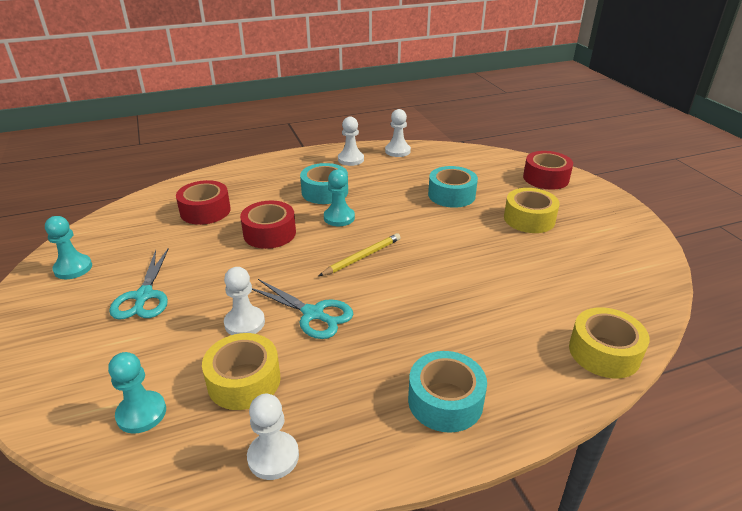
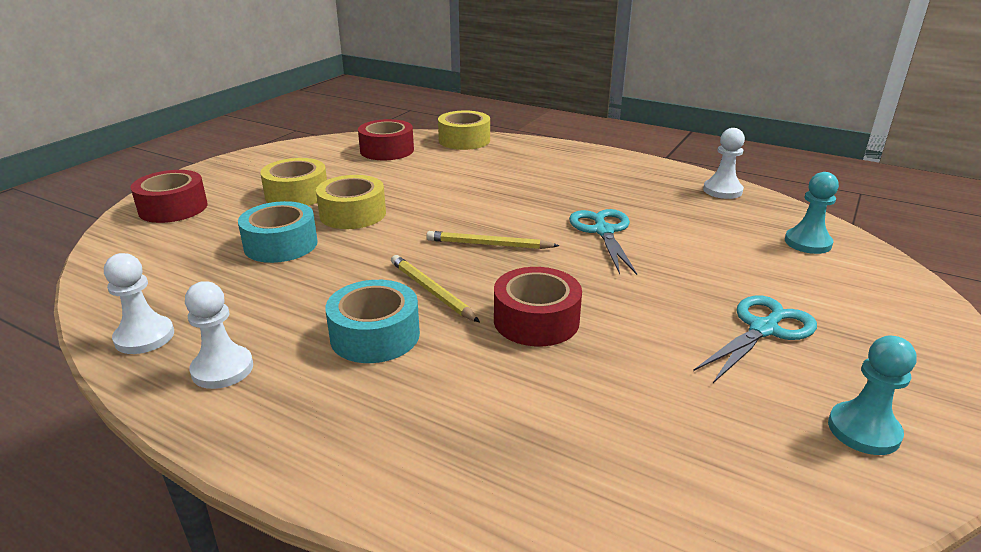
camera: 130 degrees left, 5 degrees down
(205, 211) = (576, 416): red tape -> red tape (387, 150)
(244, 323) = (671, 254): white pawn -> none
(244, 381) = (709, 224): yellow tape -> yellow tape (353, 214)
(339, 218) = (431, 291): turquoise pawn -> yellow pencil
(445, 401) = (588, 165): turquoise tape -> none

